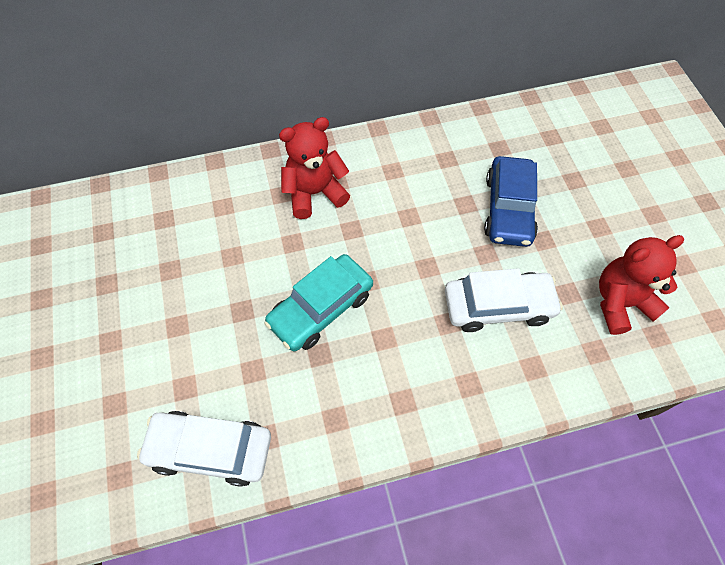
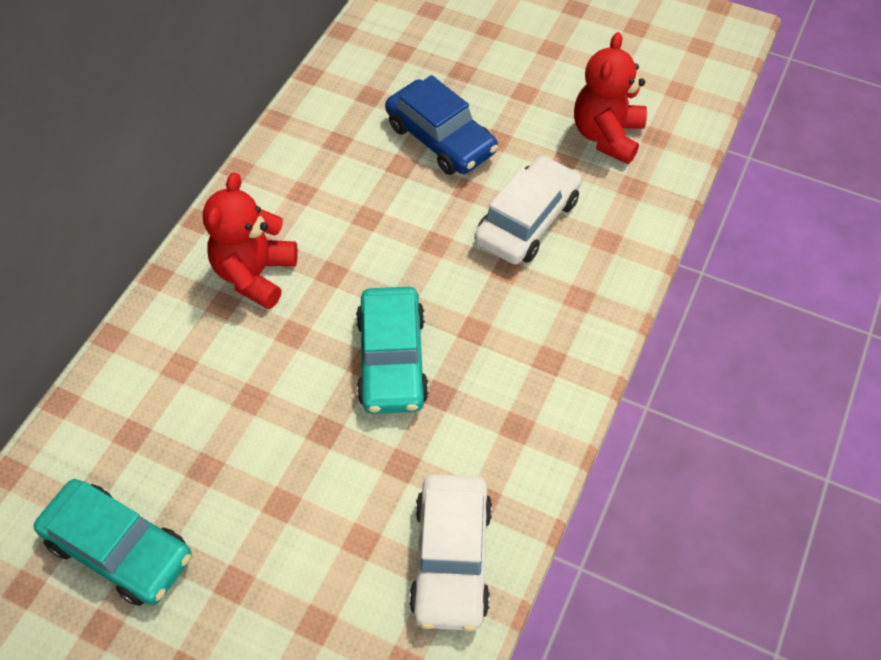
camera: 50 degrees left, 5 degrees down
(92, 269) = (119, 549): none -> turquoise car
(210, 450) = (451, 558): white car -> white car turned 45 degrees counterclockwise

